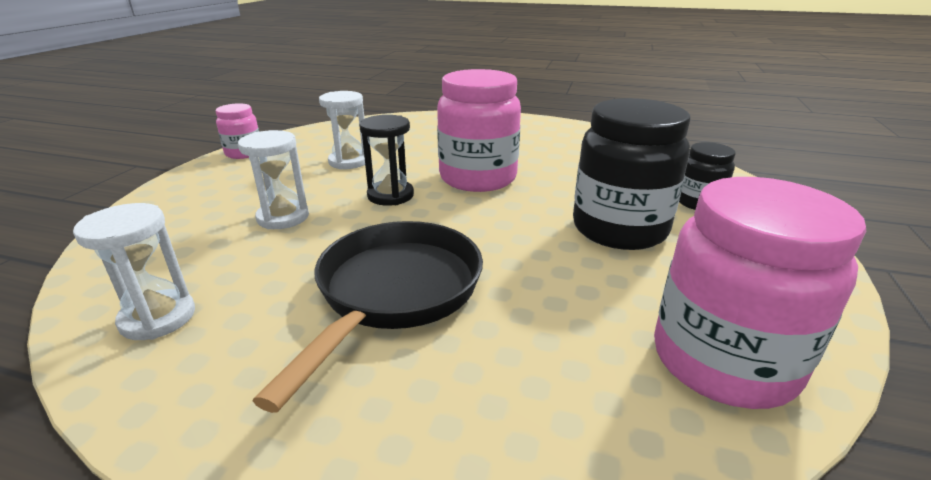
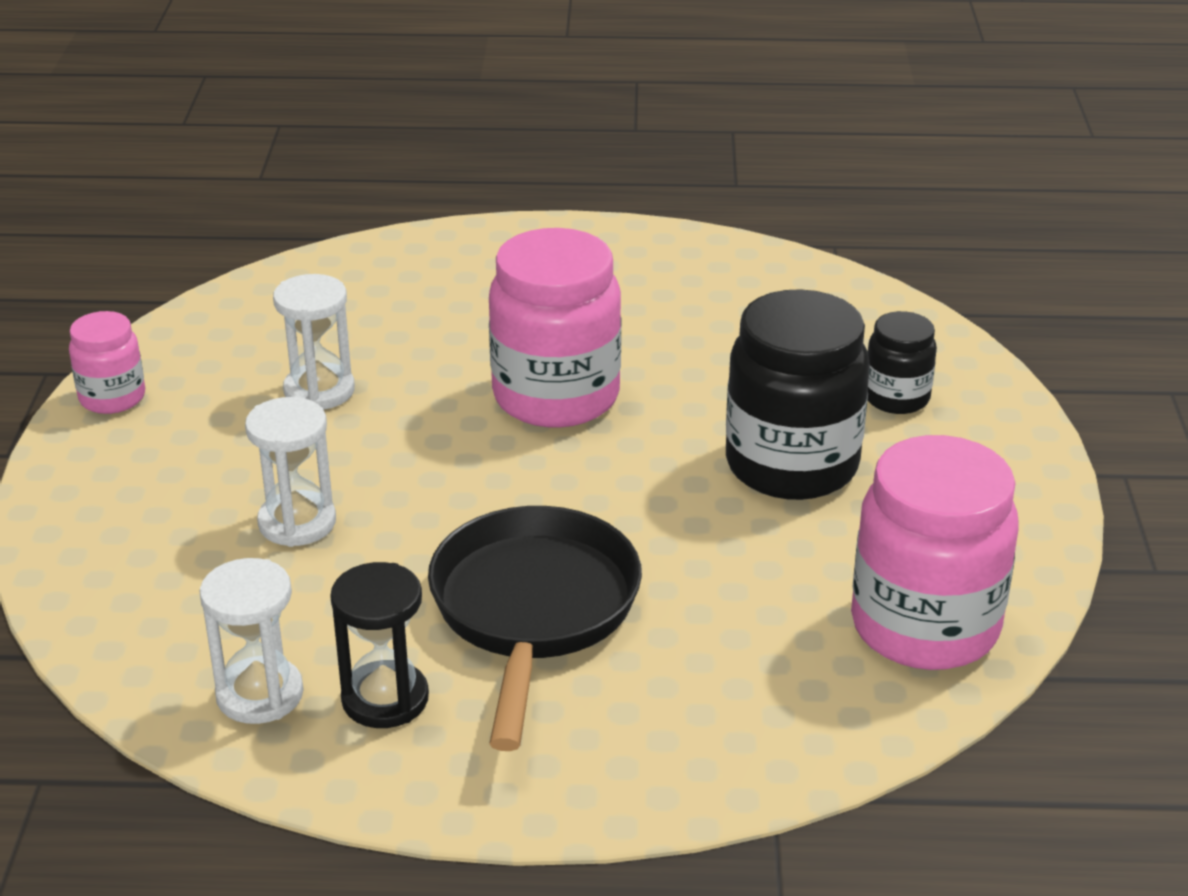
camera: 15 degrees left, 5 degrees up
(390, 195) = (435, 455): black hourglass -> black hourglass (385, 699)

